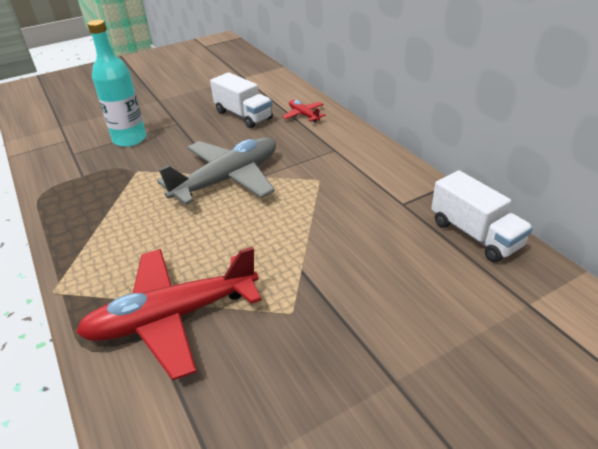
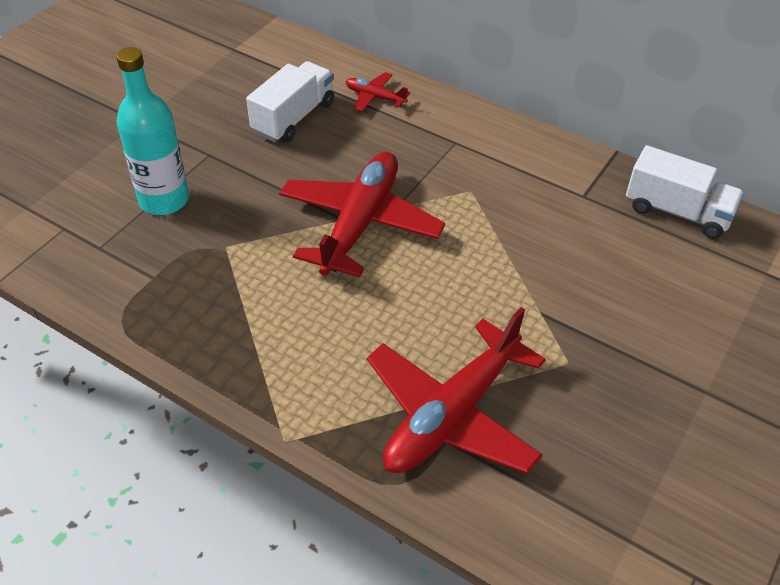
camera: 30 degrees left, 10 degrees up
(228, 179) = (360, 223): grey plane -> red plane
(243, 115) = (293, 118): white truck -> white truck turned 75 degrees counterclockwise

